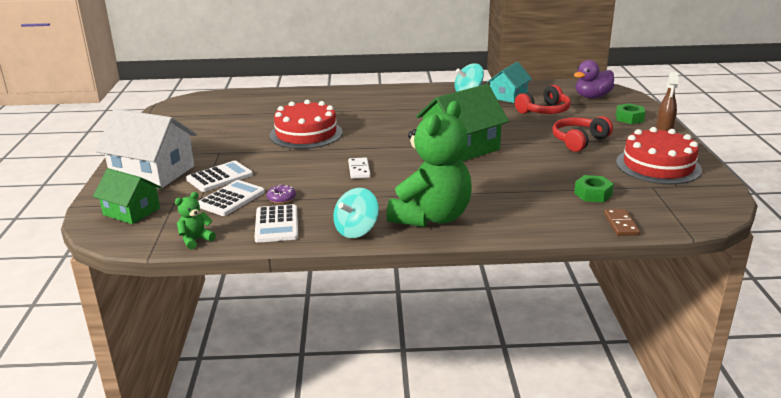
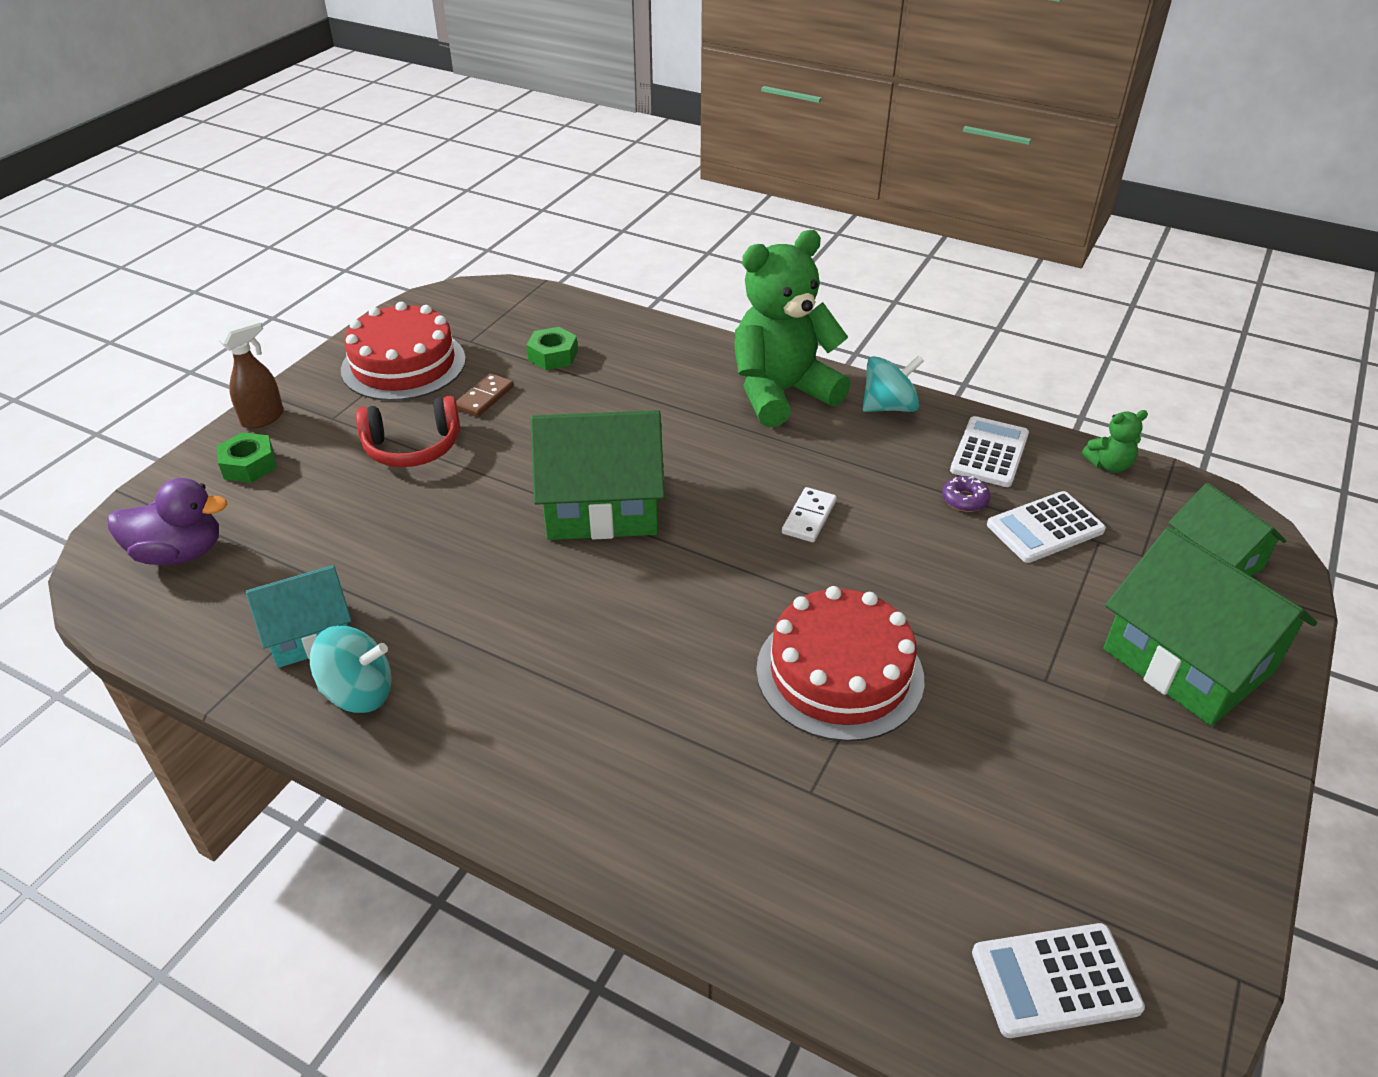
camera: 150 degrees left, 15 degrees up
(152, 173) = (1188, 660): white house -> green house
(219, 177) = (1056, 593): white calculator -> white calculator (1055, 981)
(544, 111) = (331, 547): red headphones -> none
(620, 224) = (588, 313): brown domino -> brown domino (484, 398)

